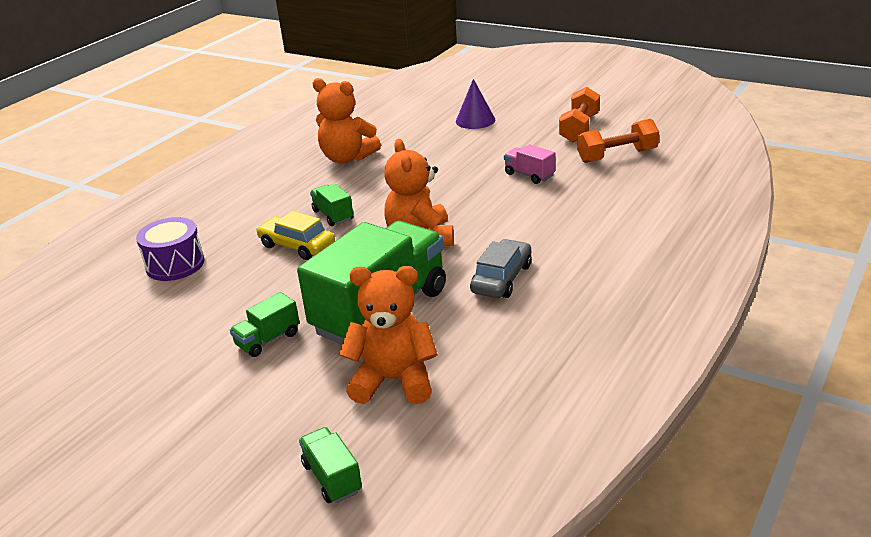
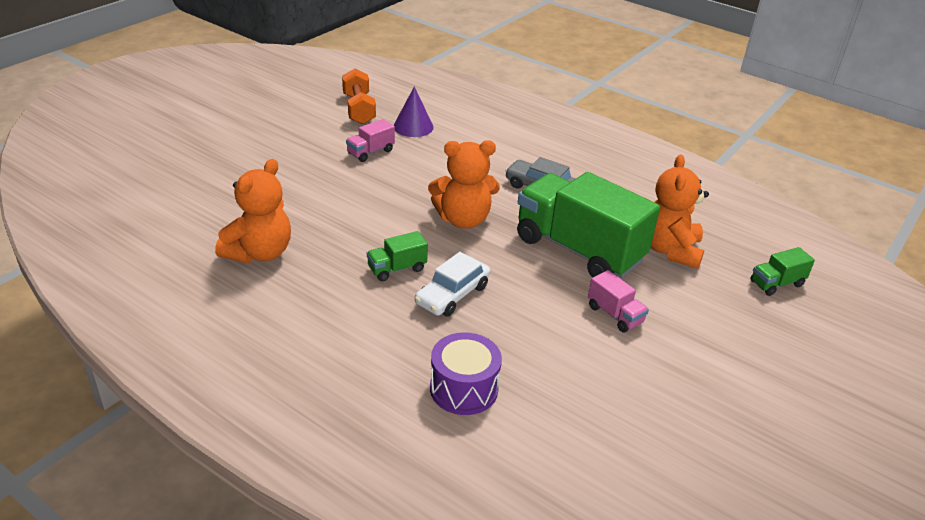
camera: 90 degrees left, 5 degrees up
(268, 340) = (615, 314): green truck -> pink truck
(297, 246) = (452, 295): yellow car -> white car
(475, 120) = (224, 163): purple cone -> purple cone (413, 127)
(579, 128) = (290, 115): orange dumbbell -> none

